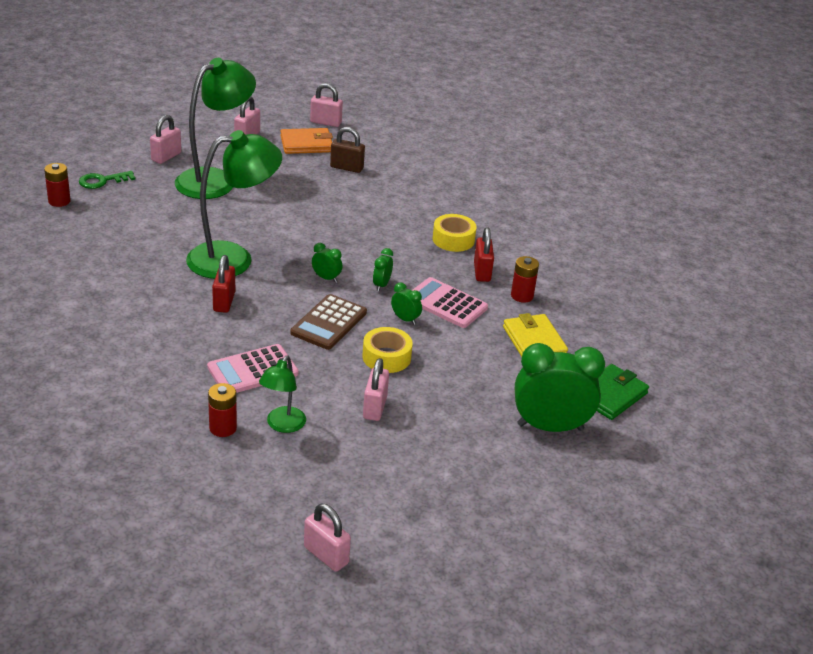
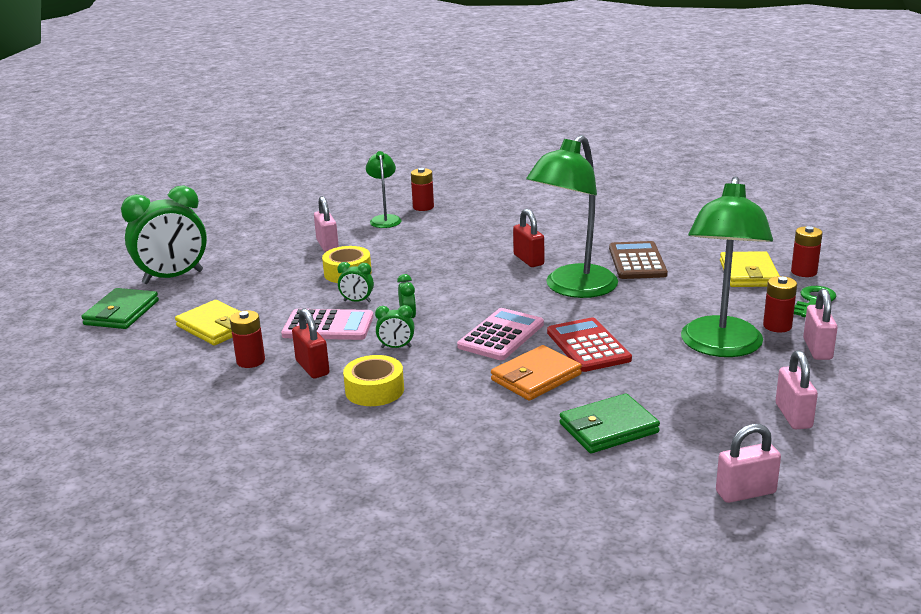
camera: 155 degrees right, 10 degrees down
(96, 216) = (748, 274): none -> yellow wallet
(158, 177) = (777, 326): none -> red battery
(252, 370) = (443, 234): pink calculator -> pink calculator (501, 335)
(289, 213) = (588, 346): none -> red calculator
(306, 144) = (709, 440): orange wallet -> orange wallet (536, 377)
(326, 278) = (467, 305): green clock -> green clock (396, 347)
(326, 555) = (296, 188): pink padlock -> none
(329, 323) = (422, 277): brown calculator -> brown calculator (637, 261)
(346, 167) = (608, 428): brown padlock -> green wallet

